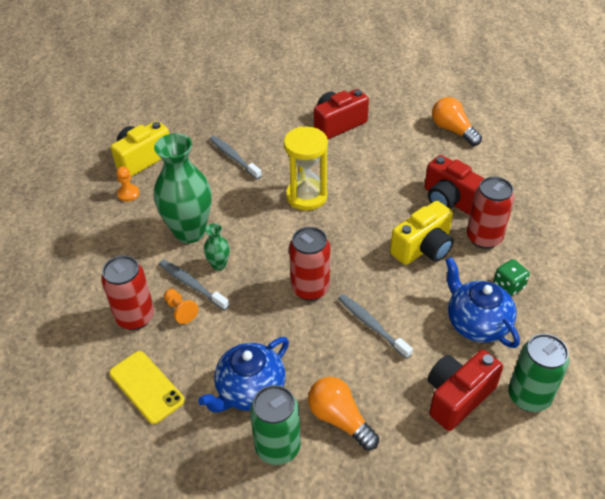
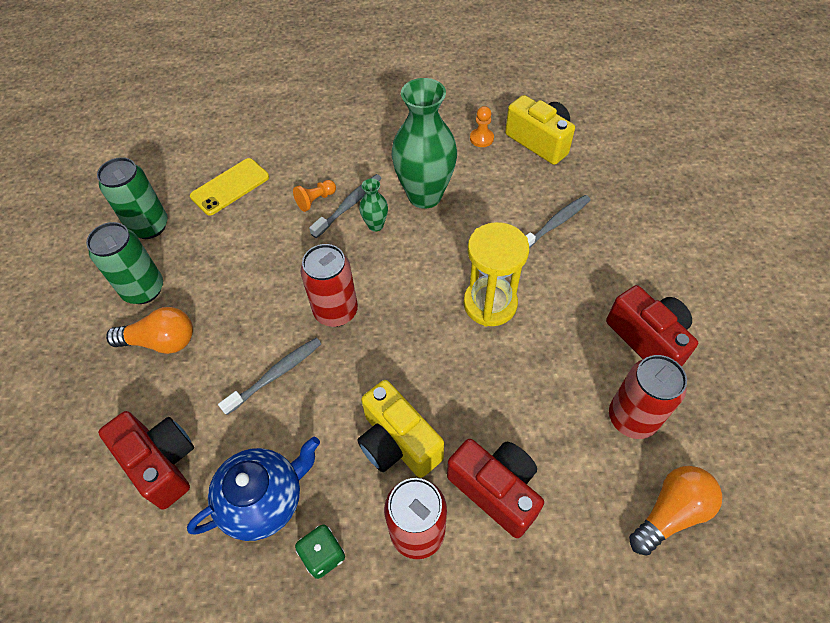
camera: 90 degrees right, 10 degrees up
(135, 317) = (311, 168): red can -> red can (632, 418)
(250, 390) = (211, 264): blue teapot -> none
(339, 419) = (161, 341): orange light bulb -> orange light bulb turned 45 degrees clockwise
(450, 200) = (496, 490): red camera -> red camera turned 90 degrees clockwise
(529, 396) = (143, 551): green can -> green can (149, 226)

